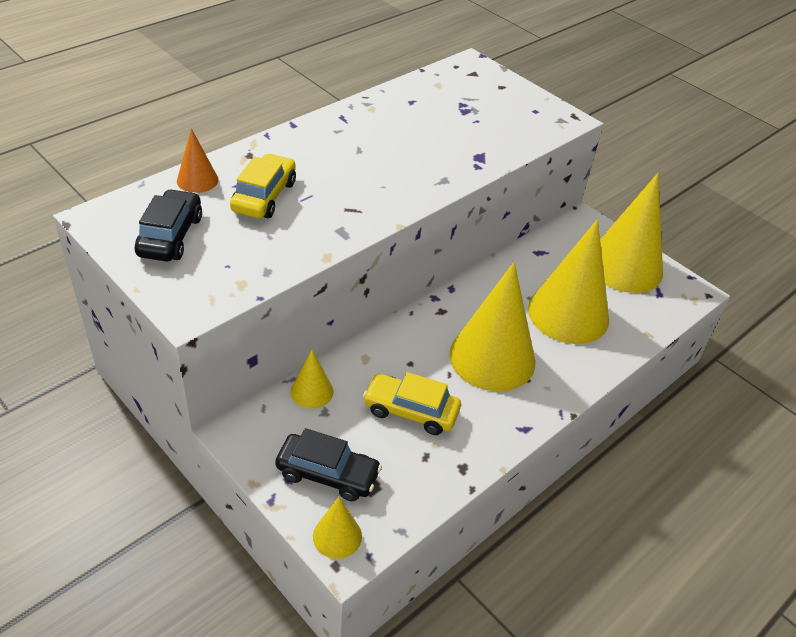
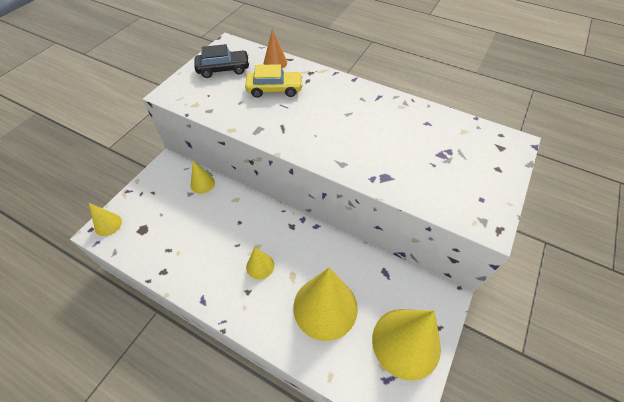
camera: 75 degrees right, 10 degrees up
(328, 474) = (147, 208): black car -> none
(411, 411) = (200, 233): yellow car -> none
(492, 357) = (260, 266): yellow cone -> yellow cone, size x0.47

